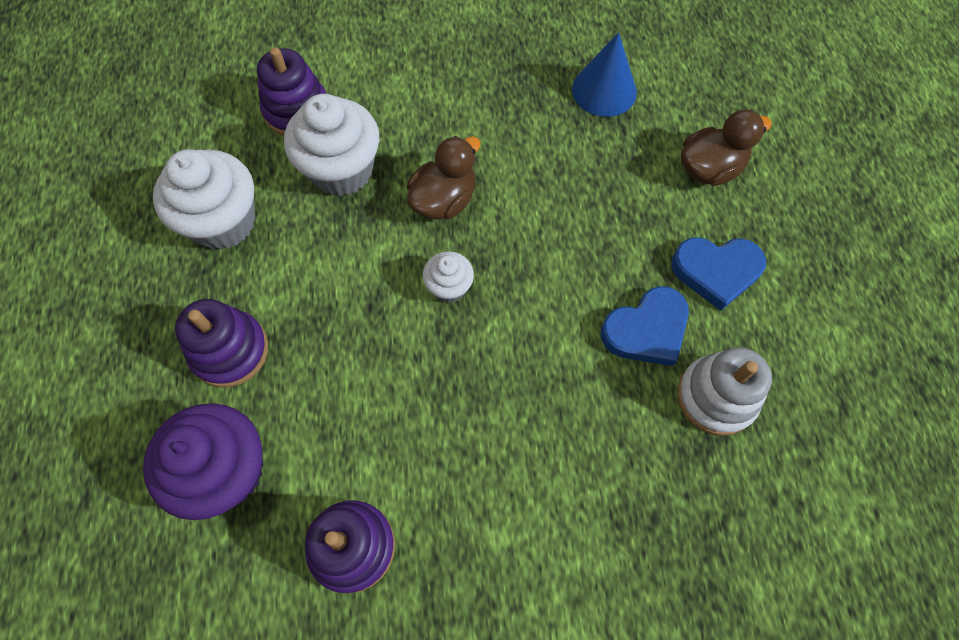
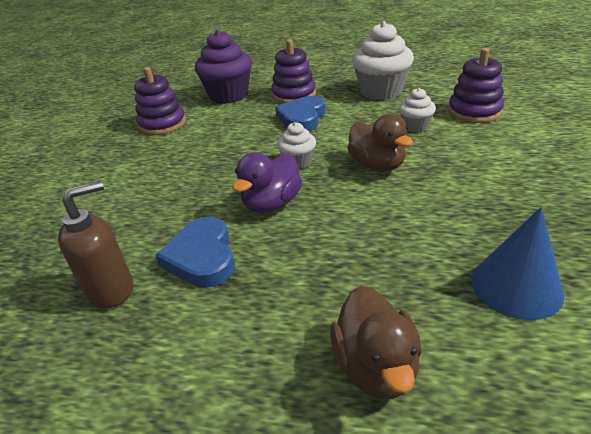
camera: 110 degrees right, 30 degrees down
(342, 170) = (415, 126): white cupcake -> white cupcake, size x0.52
(543, 291) = (272, 204): none -> purple duck
(716, 271) = (230, 328): blue heart -> blue heart (302, 118)
(716, 397) = (112, 289): white stacking toy -> brown soap dispenser

